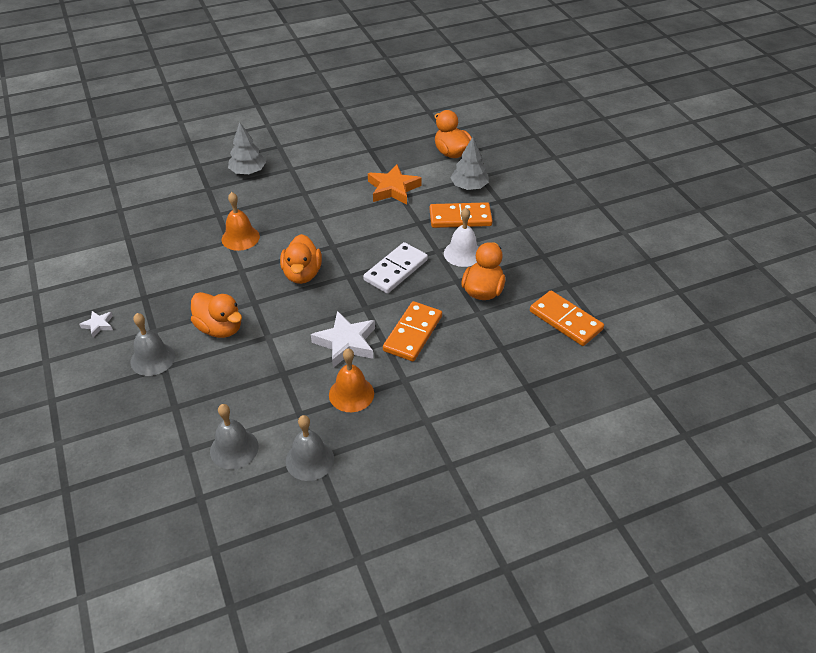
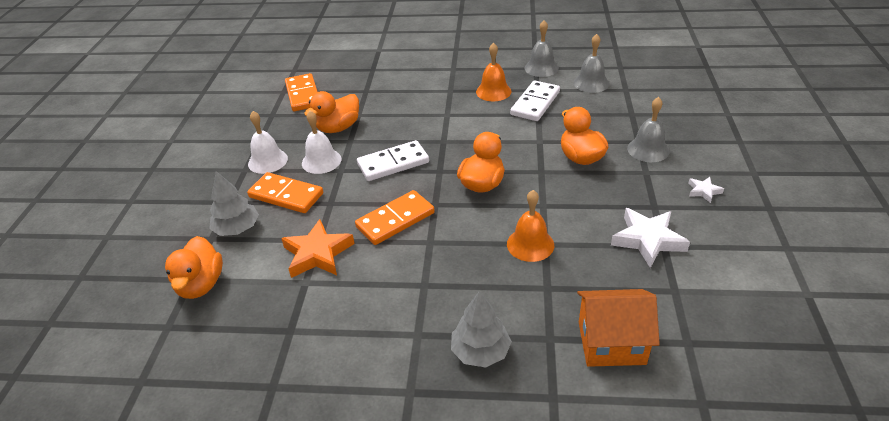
camera: 150 degrees left, 5 degrees down
(168, 196) = (611, 343): none -> orange house
(293, 389) = (535, 103): none -> white domino
(346, 343) = (477, 121): white star -> white star (647, 240)
(412, 333) = (420, 114): orange domino -> orange domino (395, 220)
(510, 239) = (268, 161): none -> white bell

